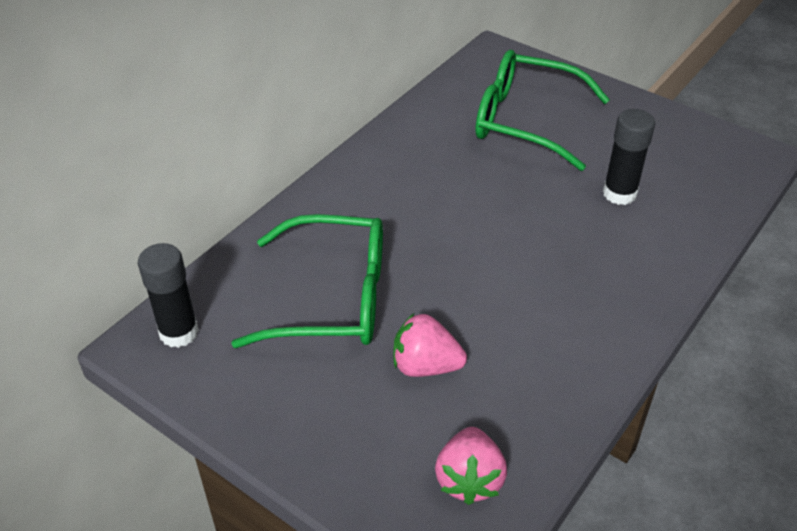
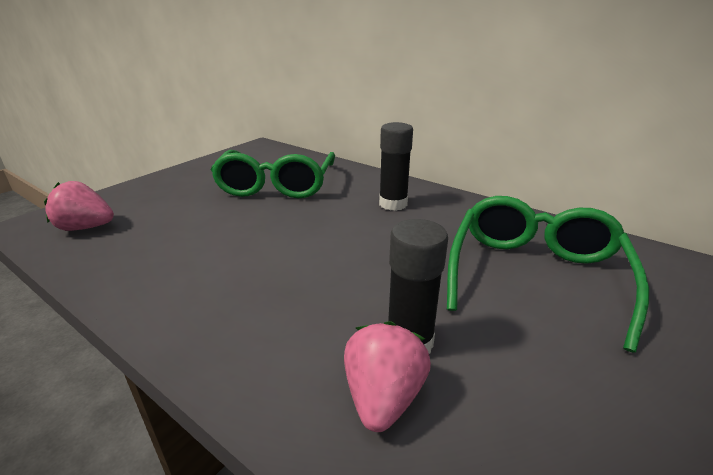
camera: 90 degrees right, 15 degrees down
(179, 332) = (265, 151): black glue stick -> black glue stick (393, 204)
(425, 366) = (197, 214): pink strawberry -> pink strawberry (383, 397)

